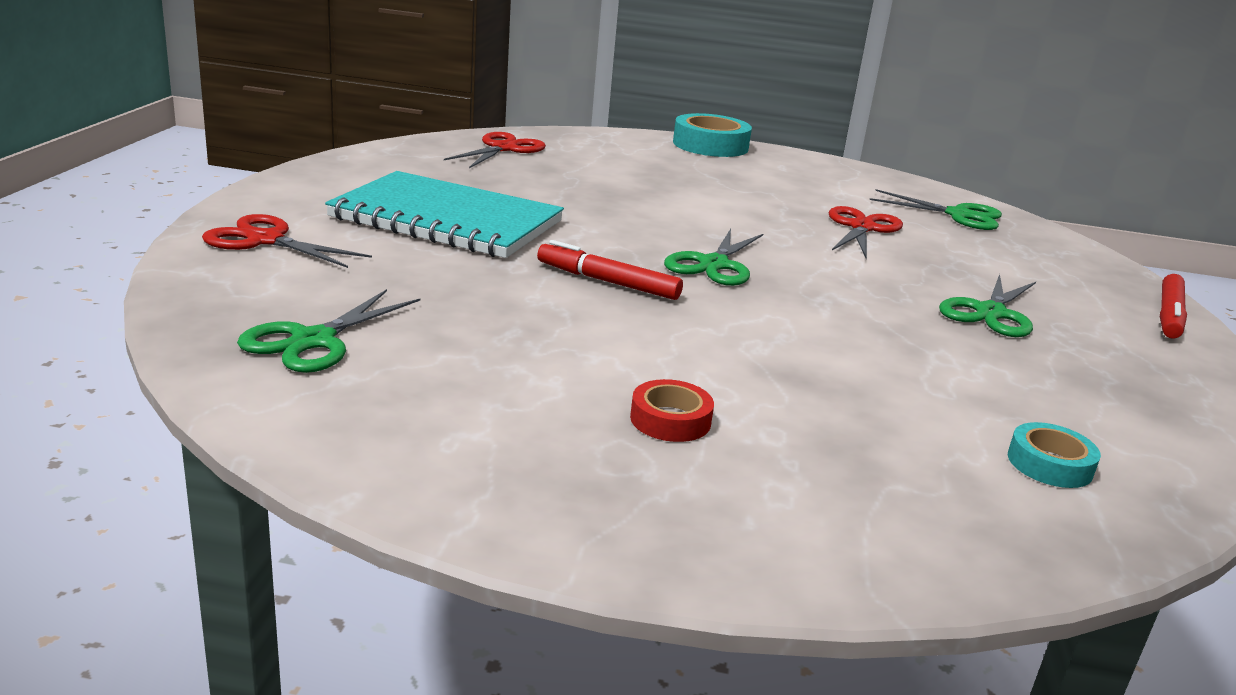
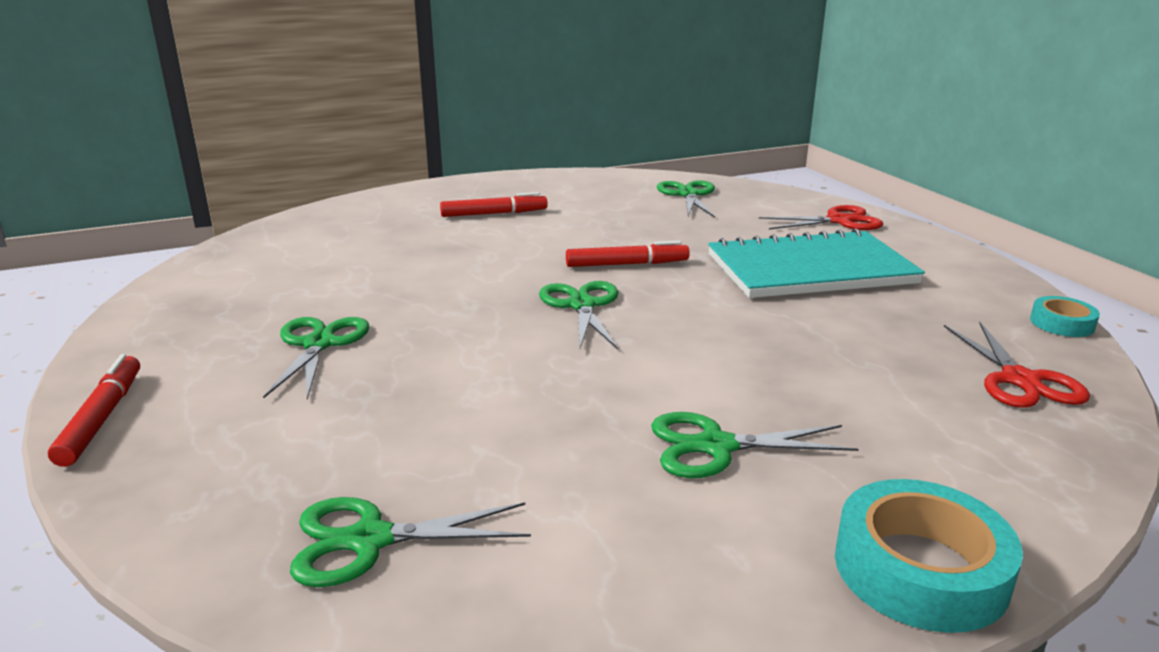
camera: 150 degrees right, 0 degrees up
(670, 420) = (493, 214): red tape -> red marker
(737, 185) = (716, 446): none -> green scissors
(862, 228) = (495, 424): red scissors -> none
(1049, 464) = (288, 249): turquoise tape -> turquoise tape (1062, 323)

